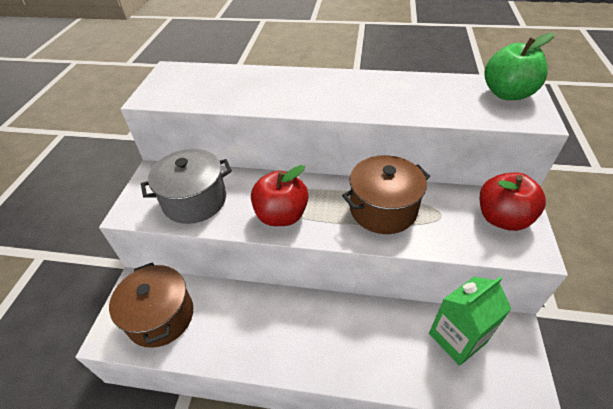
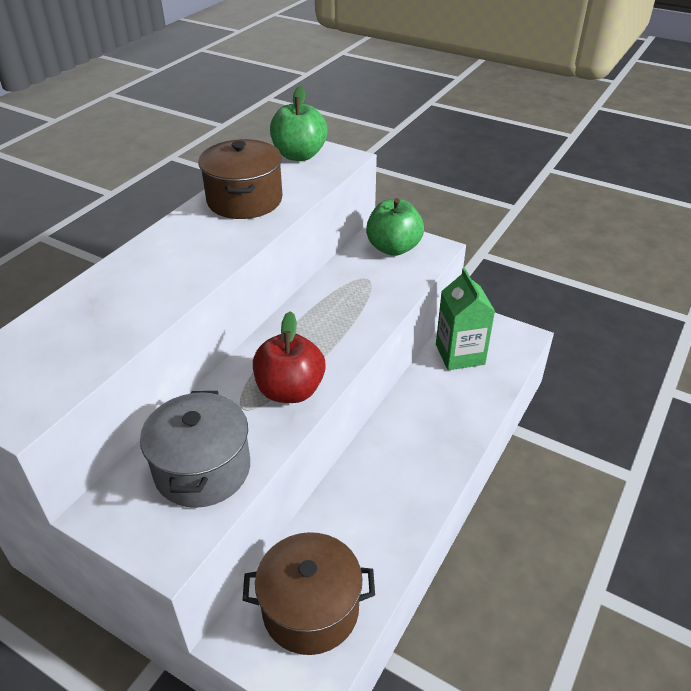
camera: 70 degrees left, 5 degrees down
(383, 209) = (334, 312): brown pot -> brown pot (244, 200)
(502, 218) = (393, 248): red apple -> green apple

